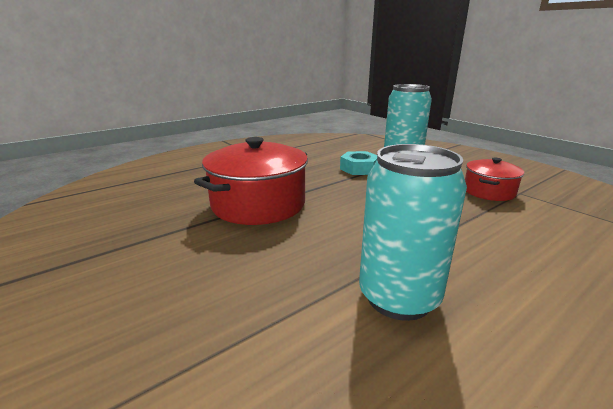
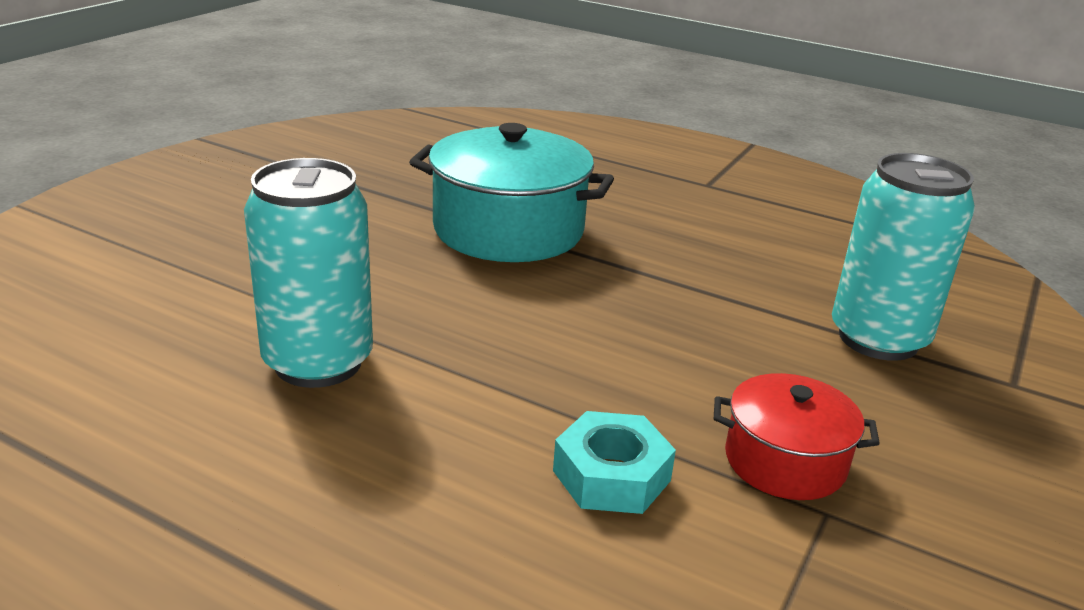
camera: 65 degrees right, 5 degrees up
(258, 204) = (508, 230): red pot -> turquoise pot
(359, 168) = (755, 292): turquoise nut -> turquoise nut (611, 475)

